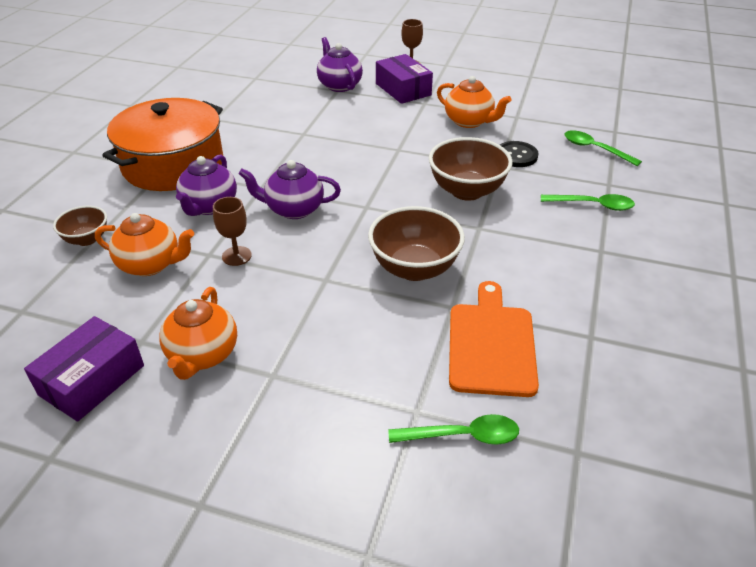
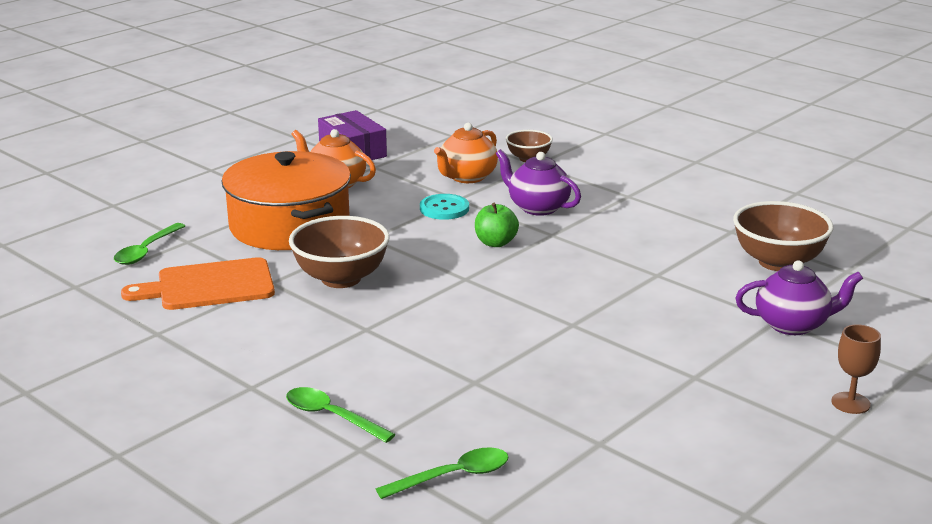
camera: 115 degrees right, 15 degrees down
(173, 164) = (635, 200): orange pot -> orange pot (289, 226)
(236, 256) = (444, 209): brown goblet -> turquoise button
(293, 209) = (495, 243): purple teapot -> green apple
(403, 89) = (753, 371): purple box -> none
(467, 191) = (441, 342): brown bowl -> brown bowl (778, 262)
(469, 121) = (612, 396): orange teapot -> none
(491, 344) = (209, 286): orange cutting board -> orange cutting board turned 135 degrees clockwise
(516, 155) = (490, 403): black button -> none
(593, 205) = (331, 416): green spoon -> green spoon turned 90 degrees clockwise

